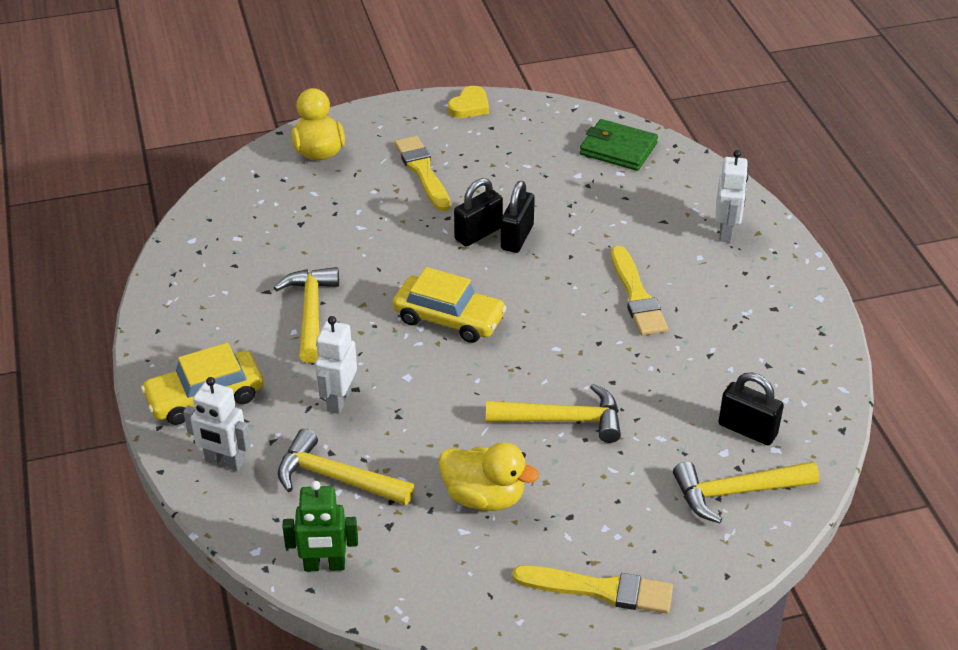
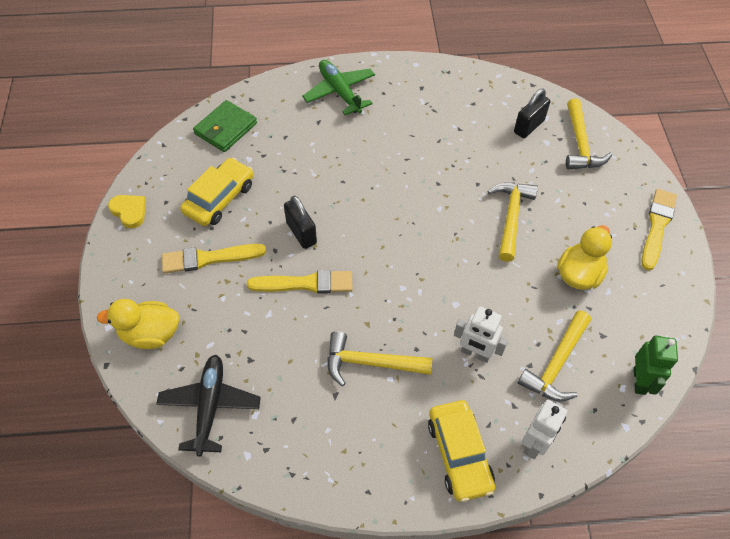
camera: 80 degrees left, 15 degrees up
(242, 206) = (210, 406): none -> black plane
(449, 318) = (396, 267): yellow car -> yellow car (219, 198)
(517, 237) = (313, 209): black padlock -> none
(637, 296) = (395, 153): yellow brush -> yellow brush (305, 283)
(726, 232) = (340, 92): white robot -> green plane

